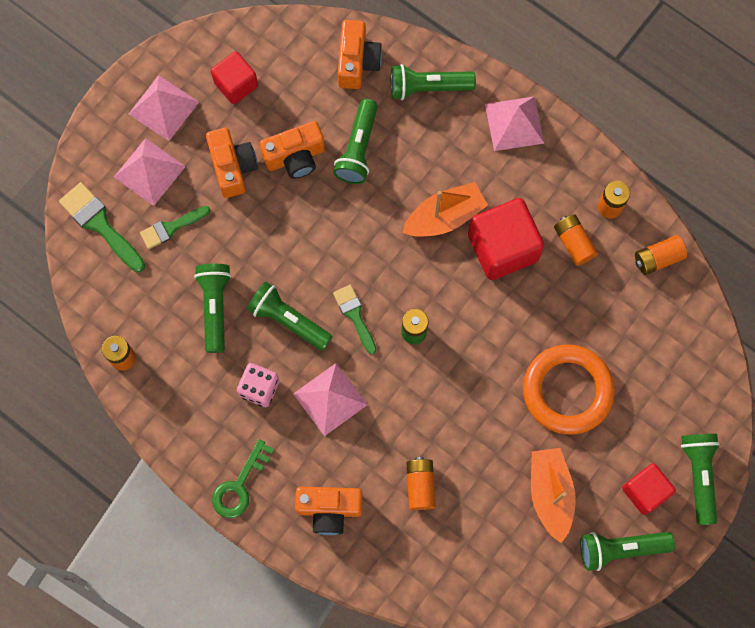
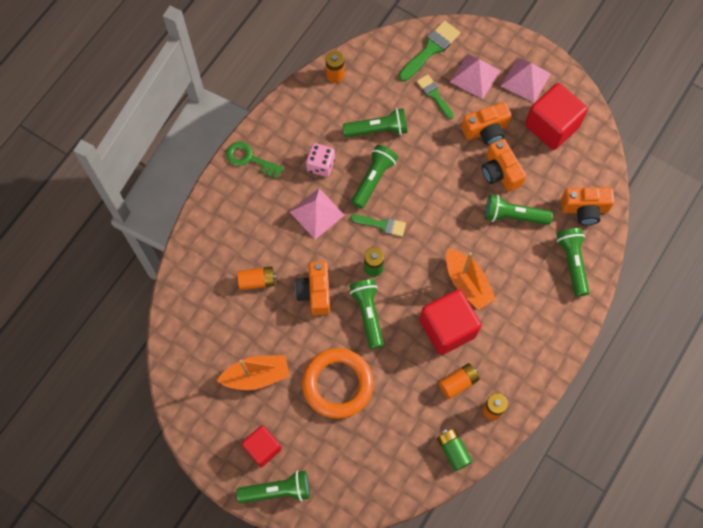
camera: 85 degrees right, 5 degrees down
(236, 84) = (552, 126): red cube -> red cube, size x1.63
(329, 509) = (236, 220): orange camera -> orange camera (315, 292)
(355, 316) = (381, 225): green brush -> green brush turned 45 degrees clockwise
(514, 123) = (552, 330): pink pyramid -> none
(620, 549) = (217, 431): green flashlight -> green flashlight (368, 314)
(657, 258) = (453, 450): orange battery -> green battery

